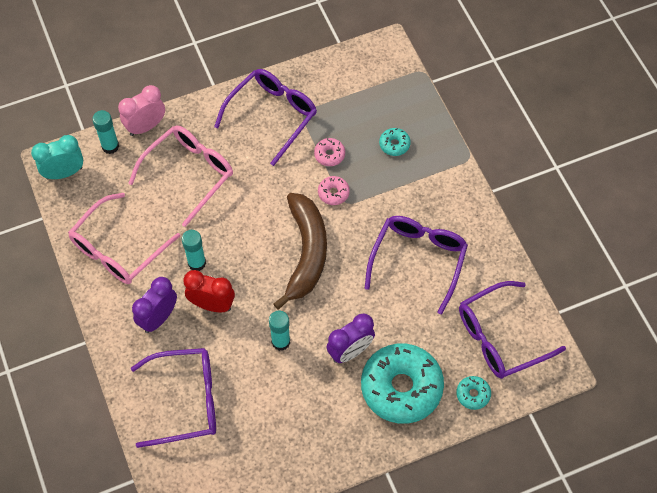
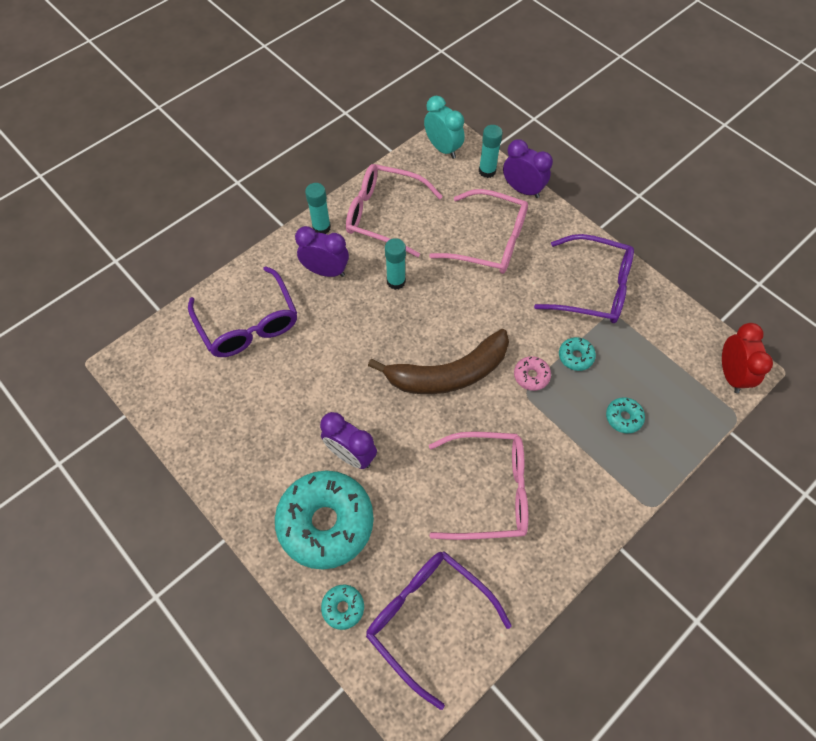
camera: 70 degrees right, 0 degrees up
(146, 126) = (522, 190): pink clock -> purple clock
(212, 305) = (356, 310): red clock -> red clock (730, 374)
(281, 342) = (338, 384): turquoise glue stick -> turquoise glue stick (321, 227)
(329, 155) = (575, 356): pink donut -> turquoise donut
(418, 260) = (489, 490): purple glasses -> pink glasses

